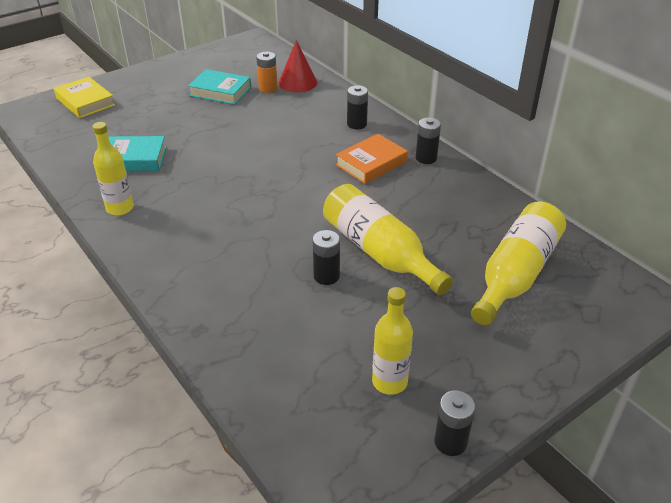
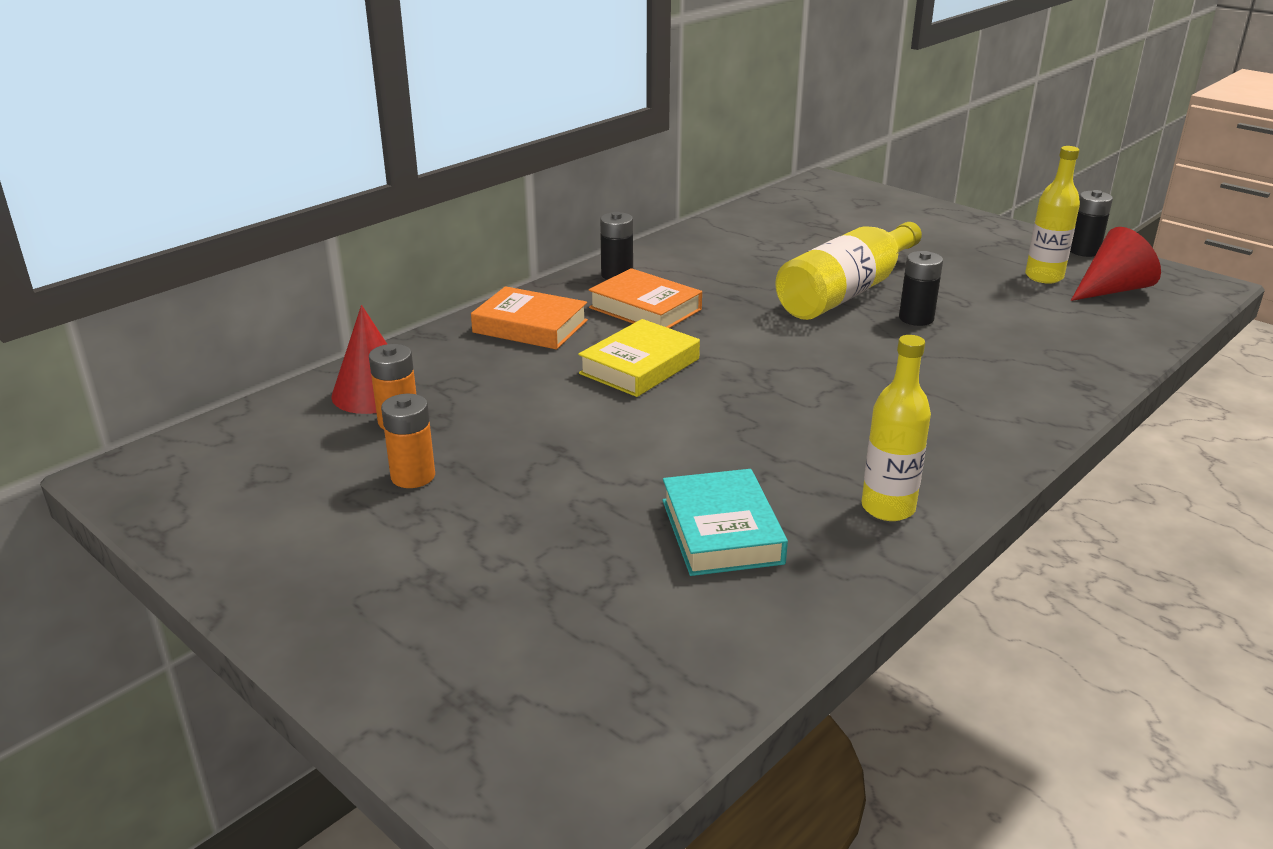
camera: 100 degrees left, 10 degrees down
(85, 102) = (480, 684): yellow book -> yellow book (640, 366)
(220, 91) = (413, 476): turquoise book -> orange battery
(352, 422) = (1112, 290): none -> red cone
(356, 124) = (530, 326): black battery -> orange book
(515, 274) = (833, 228): yellow bottle -> none

